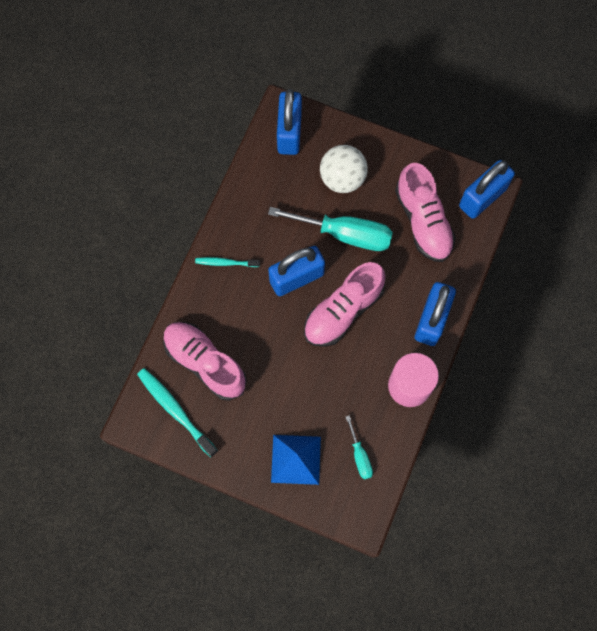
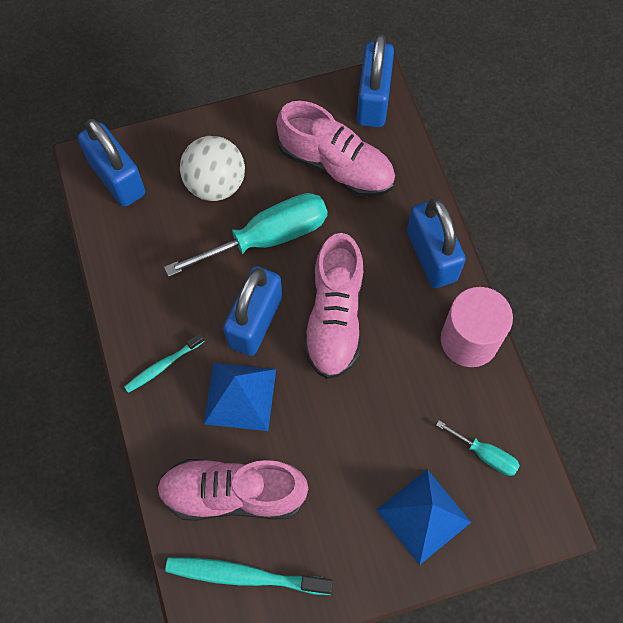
camera: 40 degrees left, 5 degrees down
(253, 313) = (240, 396): none -> blue pyramid

